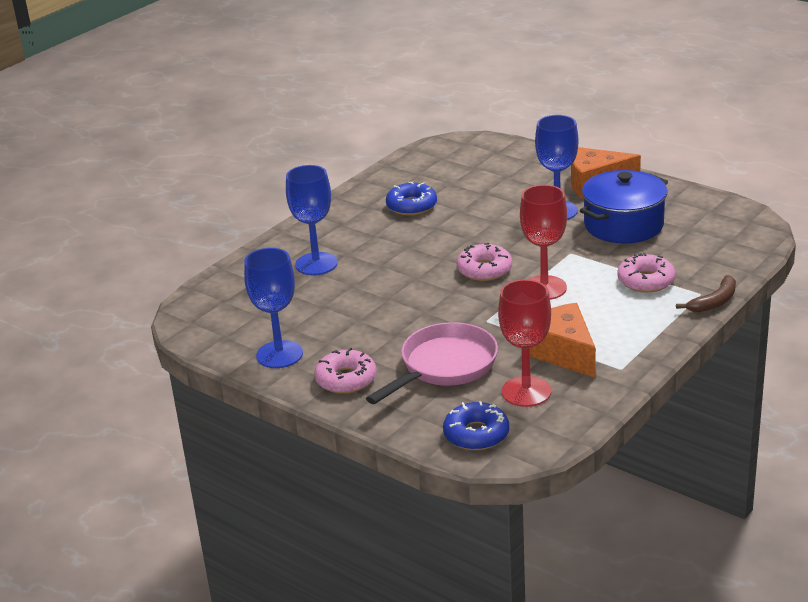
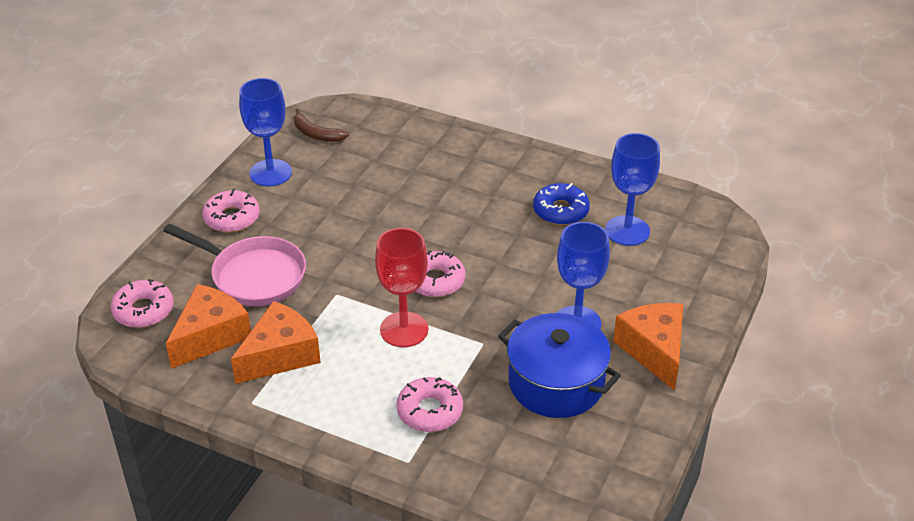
camera: 75 degrees right, 10 degrees up
(316, 264) = (429, 167): blue goblet -> blue goblet (627, 231)
(476, 434) = (143, 310): blue donut -> pink donut
(526, 392) = (210, 336): red goblet -> orange cheese
(714, 302) = (390, 474): brown banana -> brown banana (316, 134)

